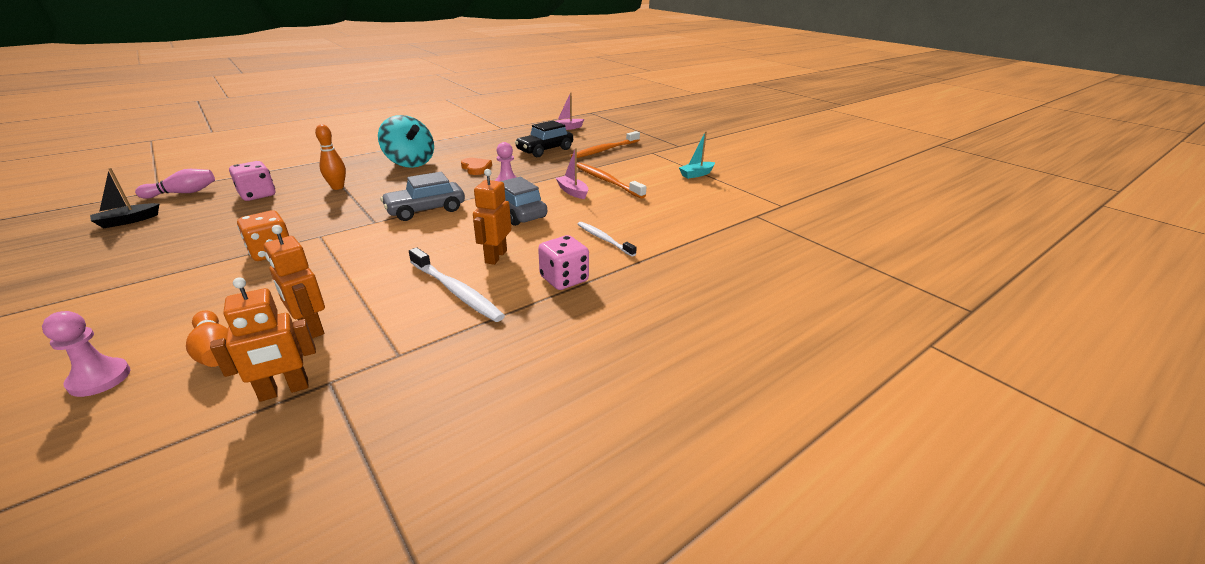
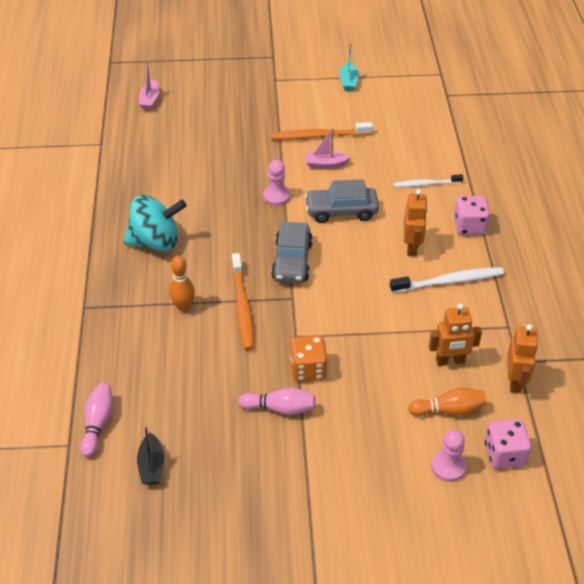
camera: 55 degrees left, 15 degrees up
(209, 253) = (280, 408): none -> pink bowling pin
(257, 195) = (155, 367): pink dice -> pink dice (504, 454)
(476, 168) = (214, 201): orange heart -> none
(495, 256) = (412, 247): orange robot -> orange robot turned 135 degrees counterclockwise
(545, 150) = (205, 141): black car -> none
(604, 150) = (241, 104): orange toothbrush -> orange toothbrush (242, 307)

